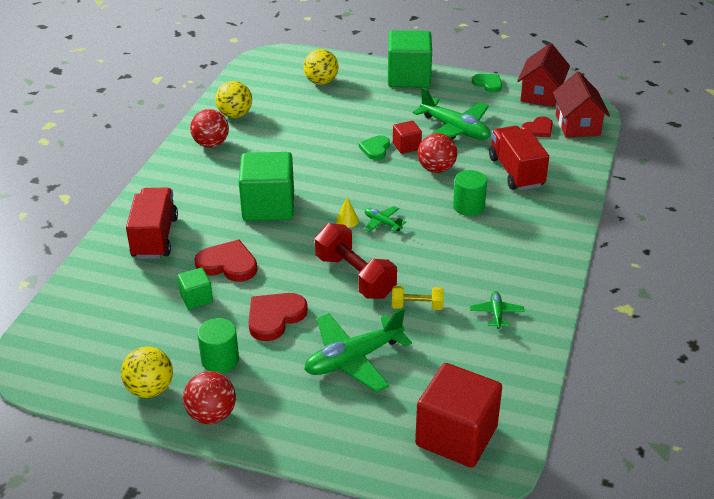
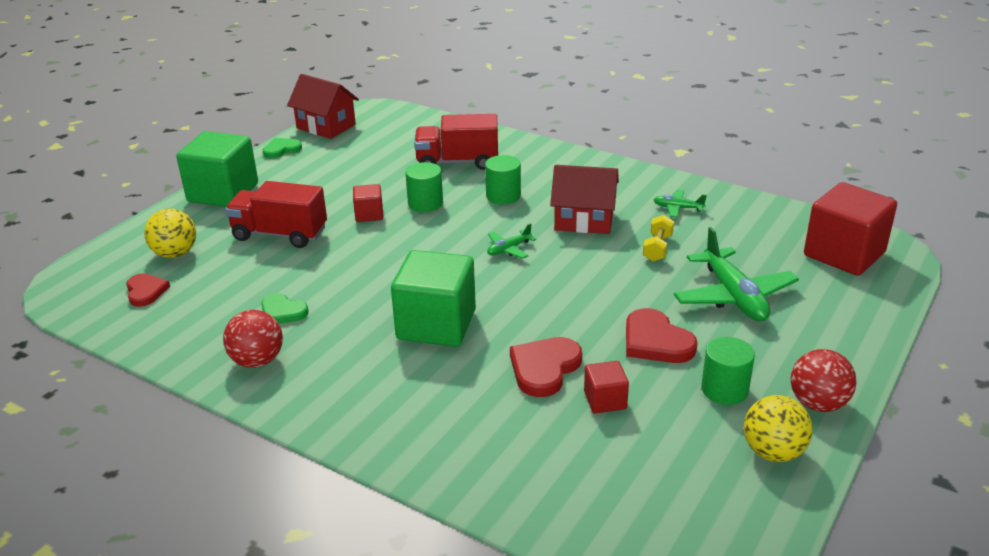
camera: 75 degrees left, 5 degrees down
(155, 237) = (460, 430): red truck -> red truck (280, 234)
(196, 298) = (605, 400): green cube -> red cube
(235, 115) = (197, 332): yellow ball -> none
(347, 220) = (492, 271): yellow cone -> none
(355, 276) = (598, 279): red dumbbell -> none
(375, 149) = (360, 235): green heart -> green heart (282, 312)
(436, 169) = (425, 203): red ball -> green cylinder
(455, 130) = (357, 182): green plane -> none
(538, 129) = (390, 139): red heart -> red heart (146, 291)
(577, 125) = (396, 119): red house -> red house (584, 220)

